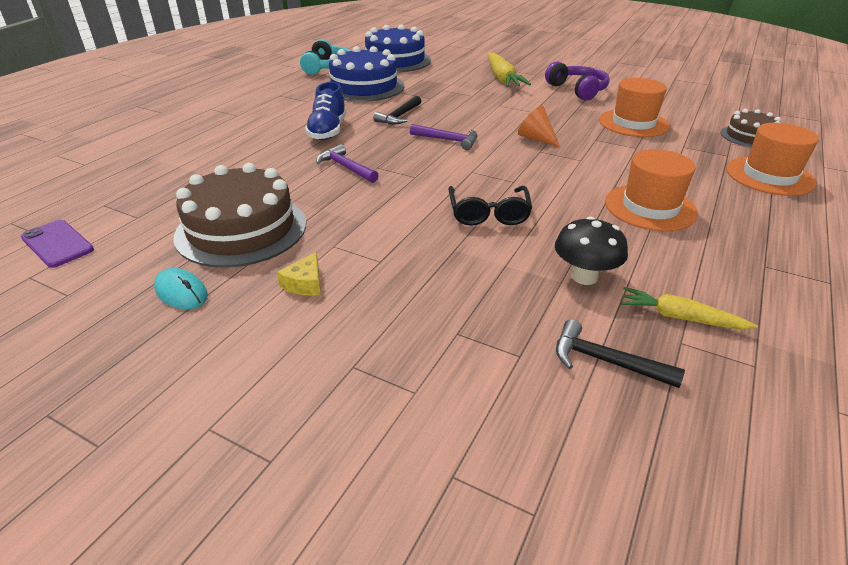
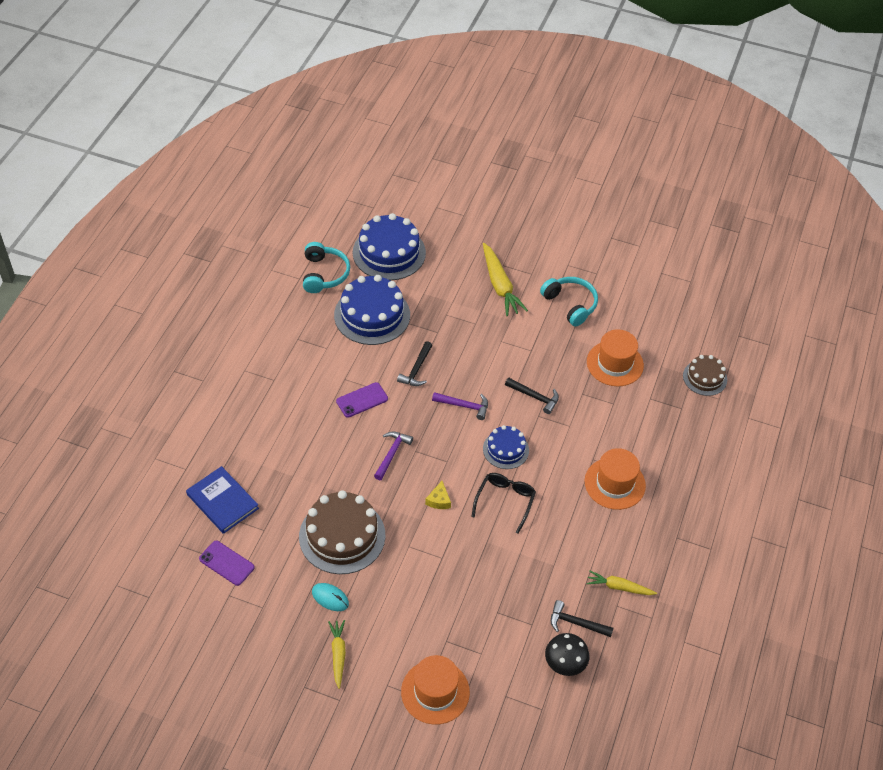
camera: 10 degrees left, 15 degrees up
(104, 190) = (222, 501): none -> blue book
(145, 368) = (338, 654): none -> yellow carrot
(305, 283) = (401, 582): yellow cheese -> yellow cheese (439, 500)
(328, 131) = (362, 400): blue shoe -> purple phone
(346, 167) = (392, 454): purple hammer -> purple hammer turned 75 degrees clockwise
(488, 213) = (505, 501): black glasses -> black glasses turned 150 degrees counterclockwise
(495, 172) = (506, 449): none -> blue cake
(536, 139) = (534, 397): orange cone -> black hammer
(578, 90) = (570, 304): purple headphones -> turquoise headphones
(584, 277) = (567, 559): black mushroom -> black mushroom (564, 664)
(769, 176) = (705, 435): orange hat -> orange hat (435, 692)

